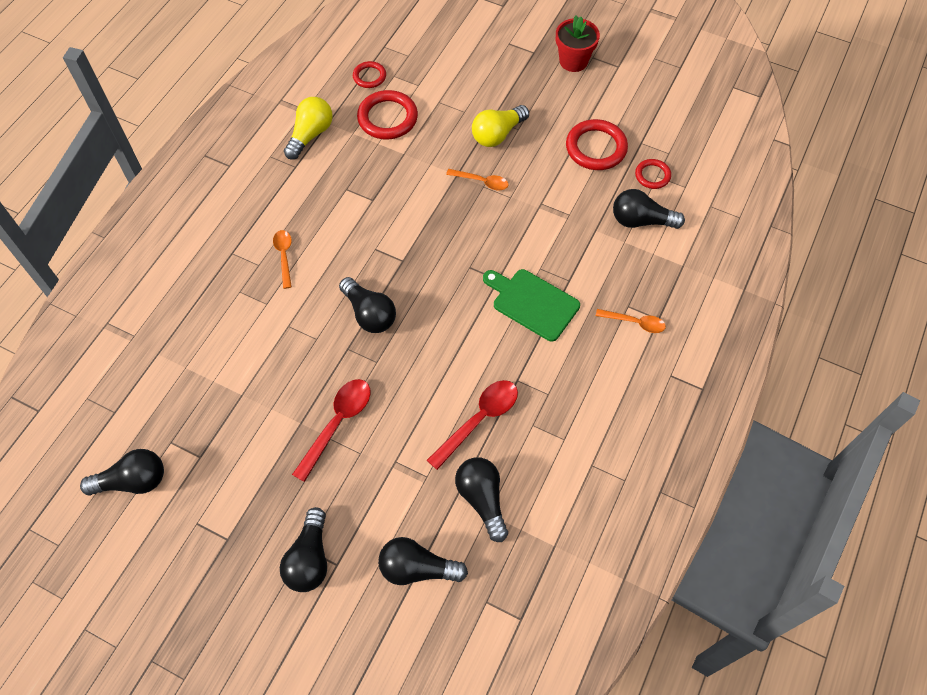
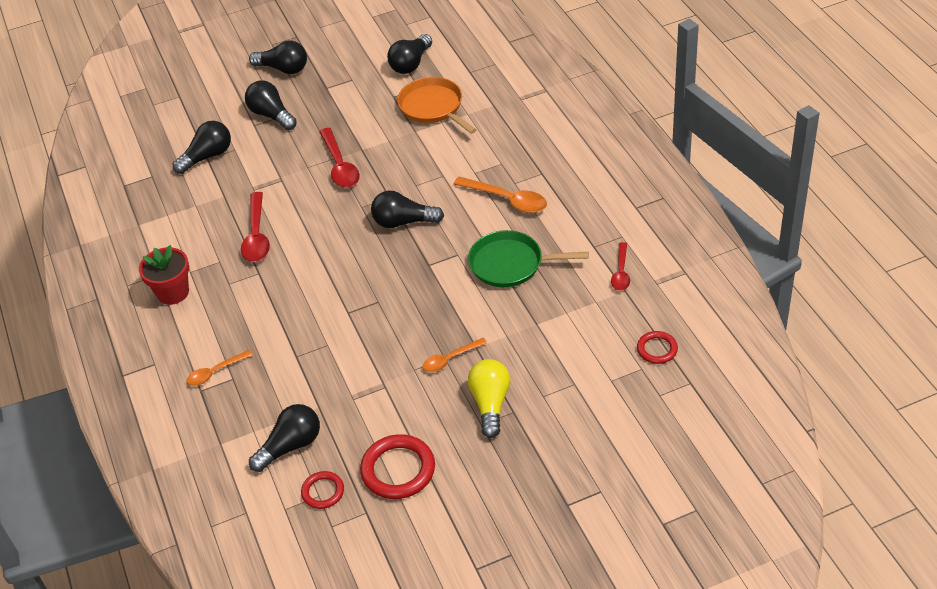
camera: 135 degrees right, 15 degrees down
(194, 405) = (433, 107): none -> orange pan
(284, 256) = (507, 200): orange spoon -> orange spoon, size x1.60
(310, 135) = (621, 272): yellow light bulb -> red spoon
(357, 206) = (510, 264): none -> green pan
(387, 118) = (590, 335): red ring -> none
(482, 499) = (207, 207): black light bulb -> black light bulb (283, 69)
(532, 303) = (304, 320): green cutting board -> none
(573, 61) = (521, 531): red flower pot -> red flower pot (173, 292)

